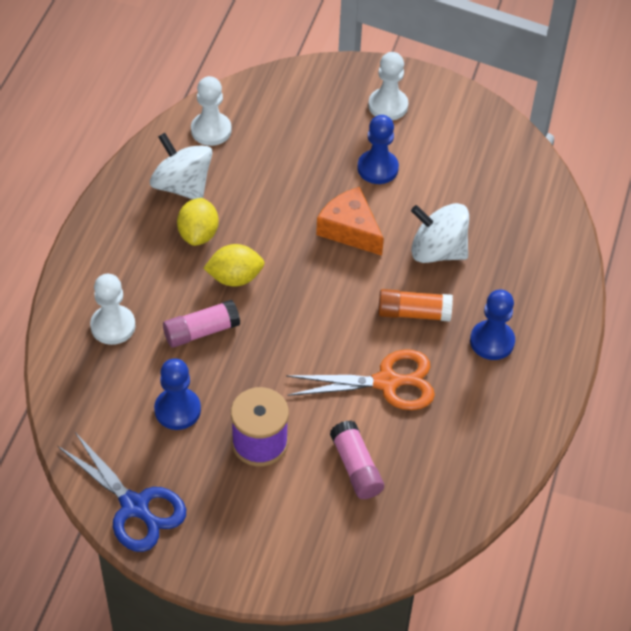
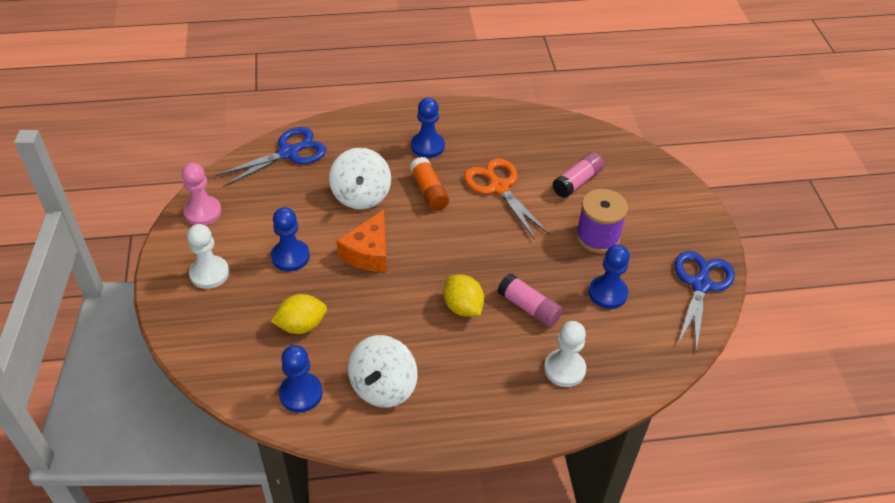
camera: 115 degrees left, 5 degrees down
(198, 234) = (432, 351): yellow lemon -> yellow lemon (301, 325)
(211, 130) = (301, 393): white pawn -> blue pawn
(476, 120) = (203, 212): none -> pink pawn
(538, 210) = (288, 153): none -> blue scissors

